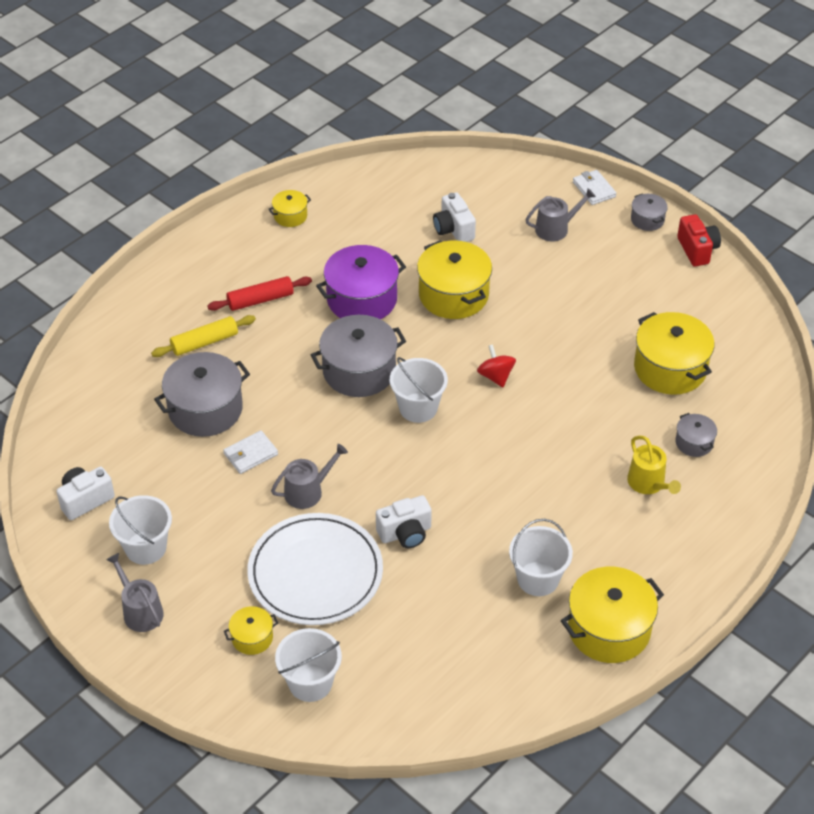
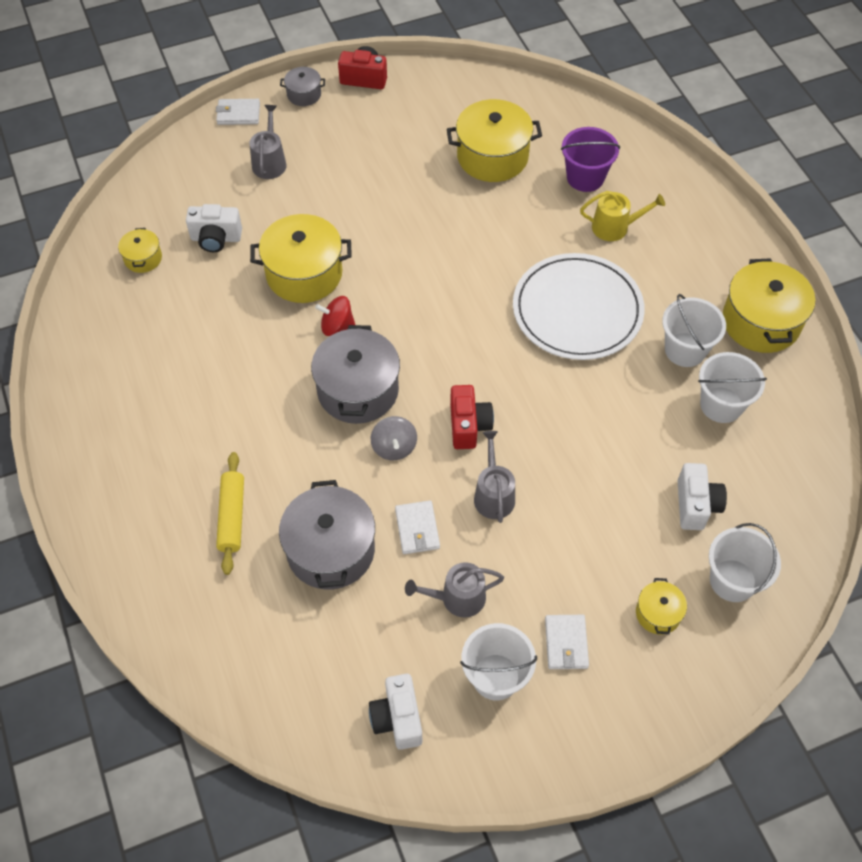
camera: 65 degrees left, 10 degrees up
(140, 611) = (579, 711): grey watering can -> grey watering can (457, 598)
(195, 583) = (566, 643): none -> white wallet
(260, 300) = (203, 441): red rolling pin -> none
(290, 216) = (96, 368): yellow pot -> yellow pot (143, 258)
(315, 573) = (600, 526): white plate -> white plate (577, 310)
(318, 413) = (394, 447): none -> grey spinning top
(362, 299) = (261, 350): purple pot -> none
(365, 452) = (468, 426): none -> red camera
(405, 533) = (586, 431): white camera -> white camera (696, 505)
(418, 408) = (434, 360): white bucket -> white bucket (721, 405)
(495, 376) = (429, 283): red spinning top -> red spinning top (337, 326)
(694, 442) = (585, 177): grey pot -> purple bucket

